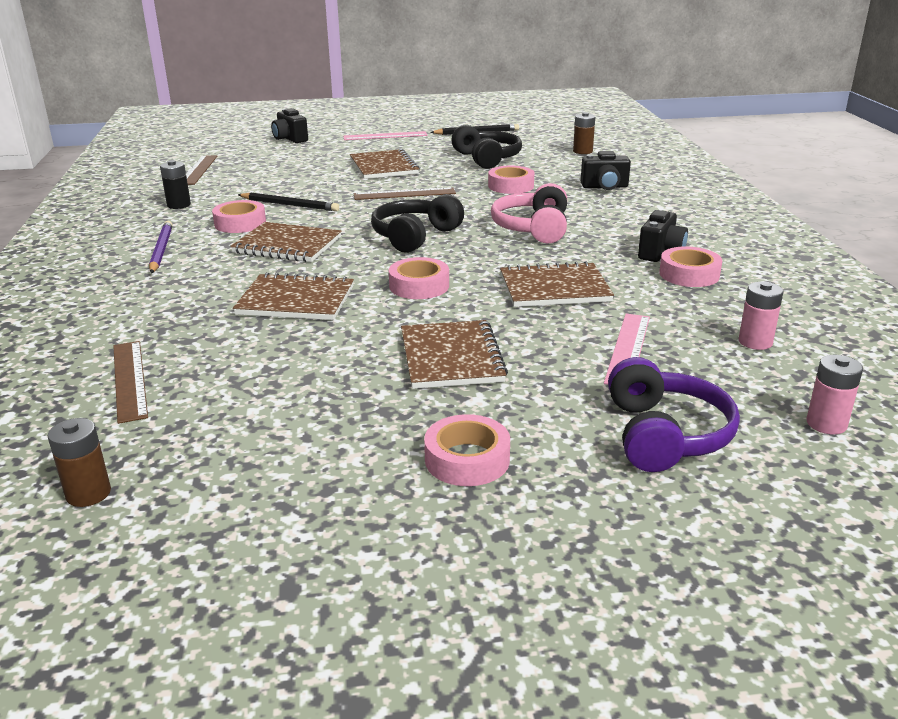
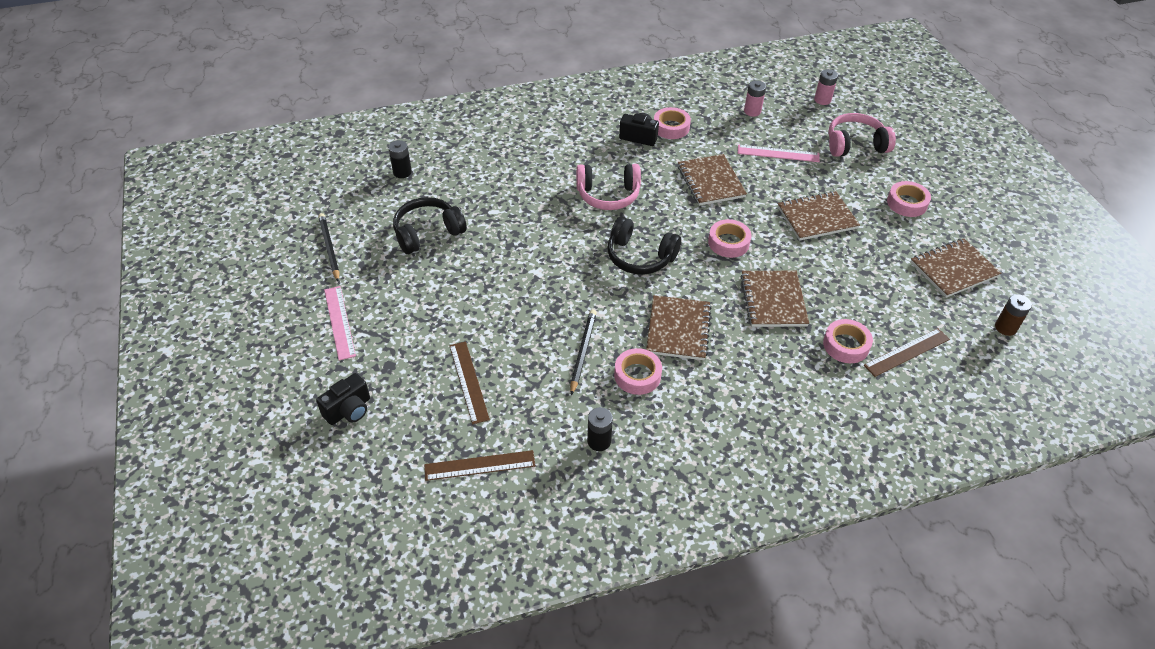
camera: 100 degrees left, 20 degrees up
(161, 250) = (712, 412): purple pencil -> none
(384, 167) = (459, 304): brown notebook -> brown notebook (953, 269)
(404, 194) = (540, 277): brown ruler -> brown ruler (469, 381)
(511, 186) = (509, 212): pink tape -> pink tape (846, 345)
(582, 151) = (402, 172): brown battery -> black battery
(604, 187) = (505, 160): black camera -> none
(665, 435) = (855, 144): purple headphones -> pink headphones

